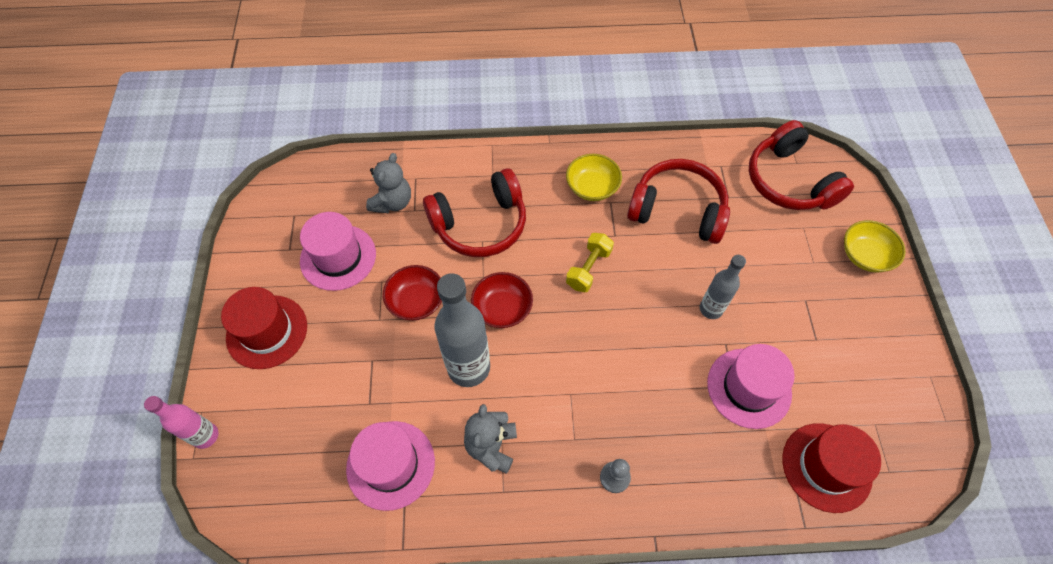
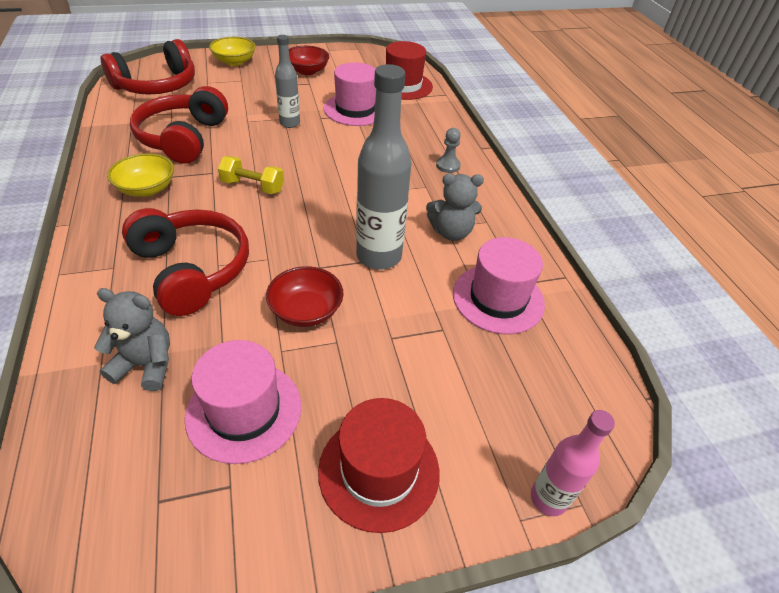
camera: 105 degrees left, 15 degrees down
(502, 308) = (306, 240): red bowl -> red bowl (307, 71)

